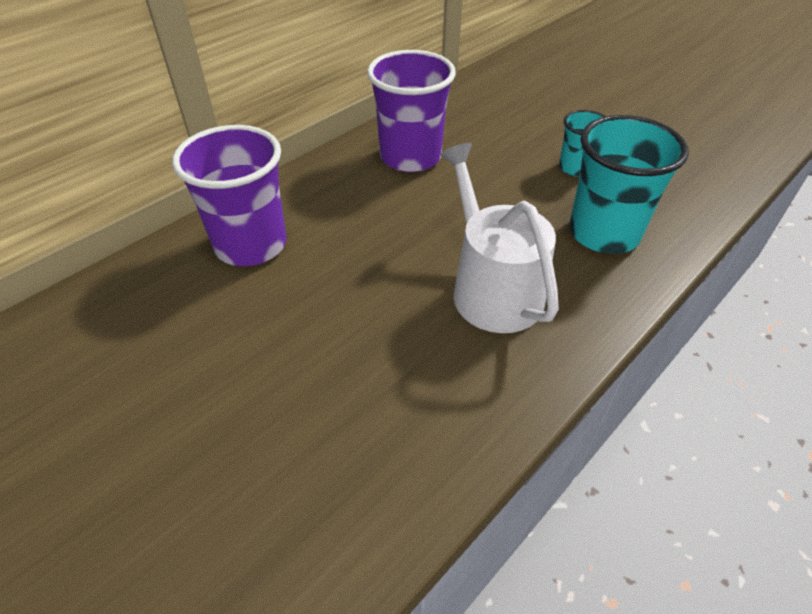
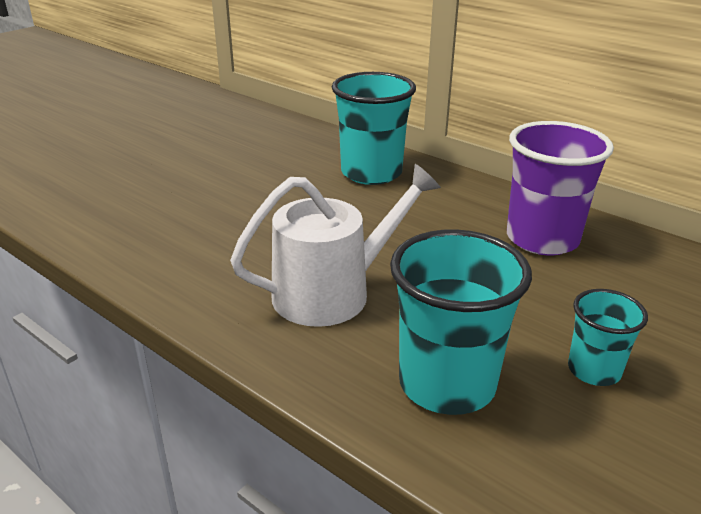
camera: 85 degrees right, 15 degrees down
(251, 245) = (371, 173): purple cup -> turquoise cup

